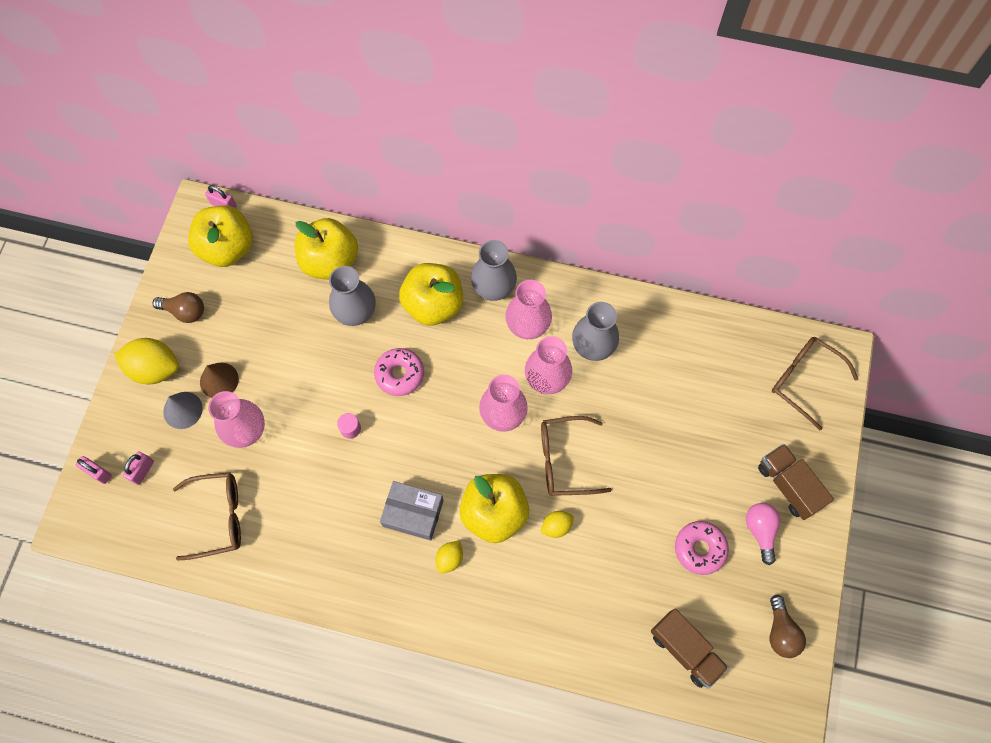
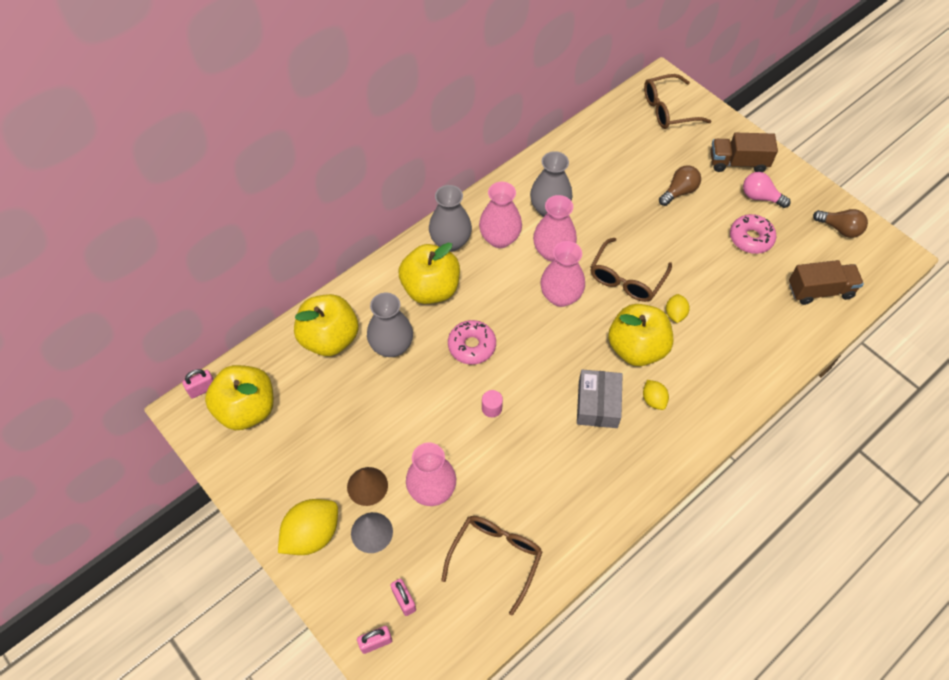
camera: 55 degrees left, 10 degrees down
(185, 311) = (278, 478): brown light bulb -> brown light bulb (679, 192)
(413, 513) = (598, 404): grey box -> grey box turned 45 degrees counterclockwise

